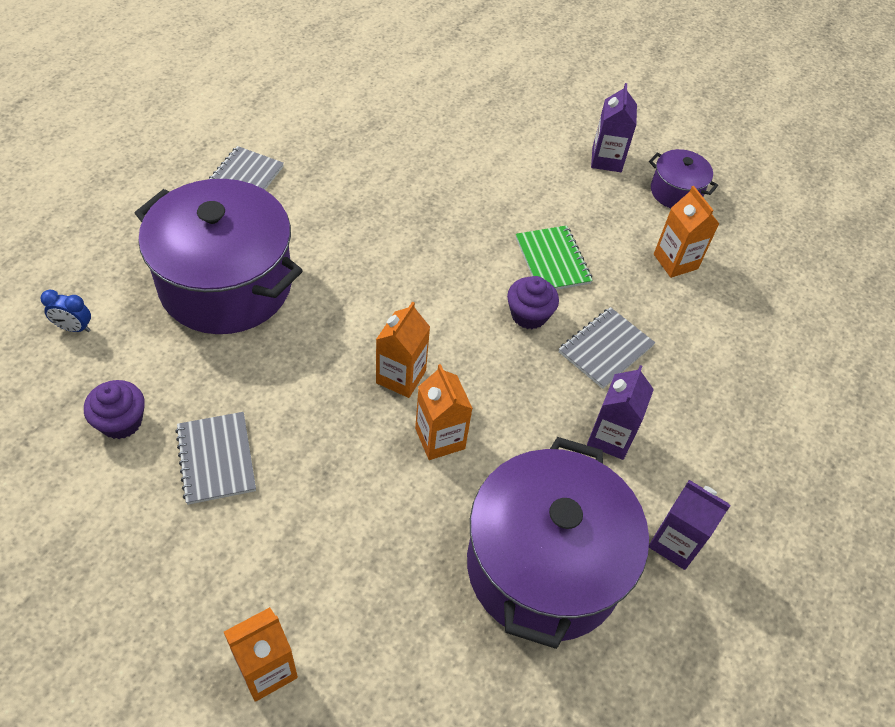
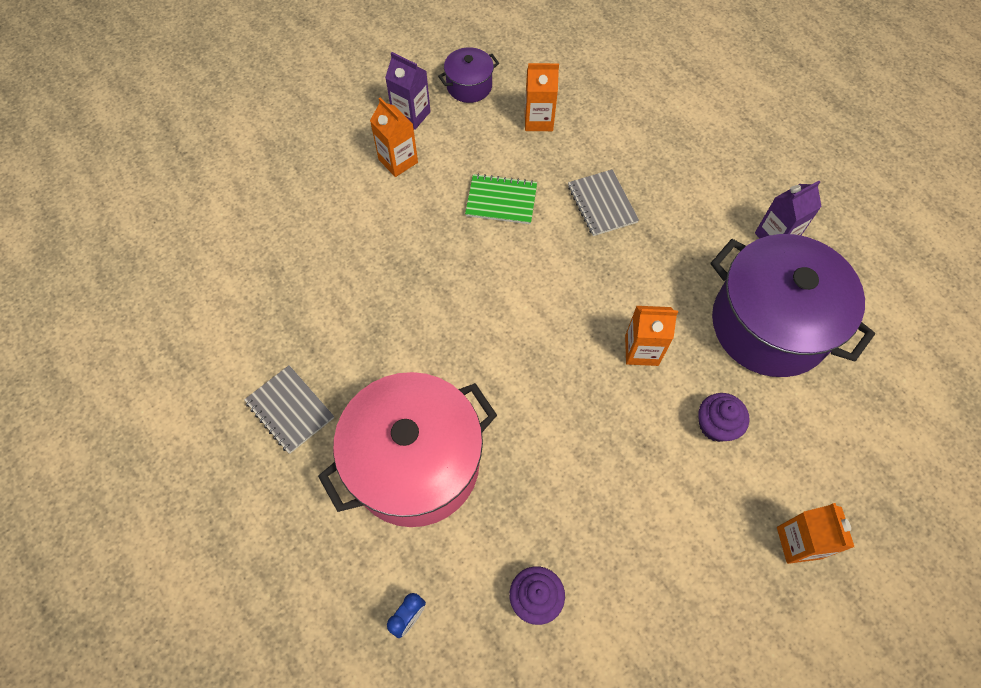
camera: 60 degrees left, 10 degrees up
(216, 459) = (602, 527): grey notebook -> none
(226, 284) = (415, 463): purple pot -> pink pot
(401, 377) = (573, 356): orange carton -> orange carton (398, 161)
(529, 315) = (549, 240): purple cupcake -> purple cupcake (716, 425)
(610, 437) = (680, 237): purple carton -> none

